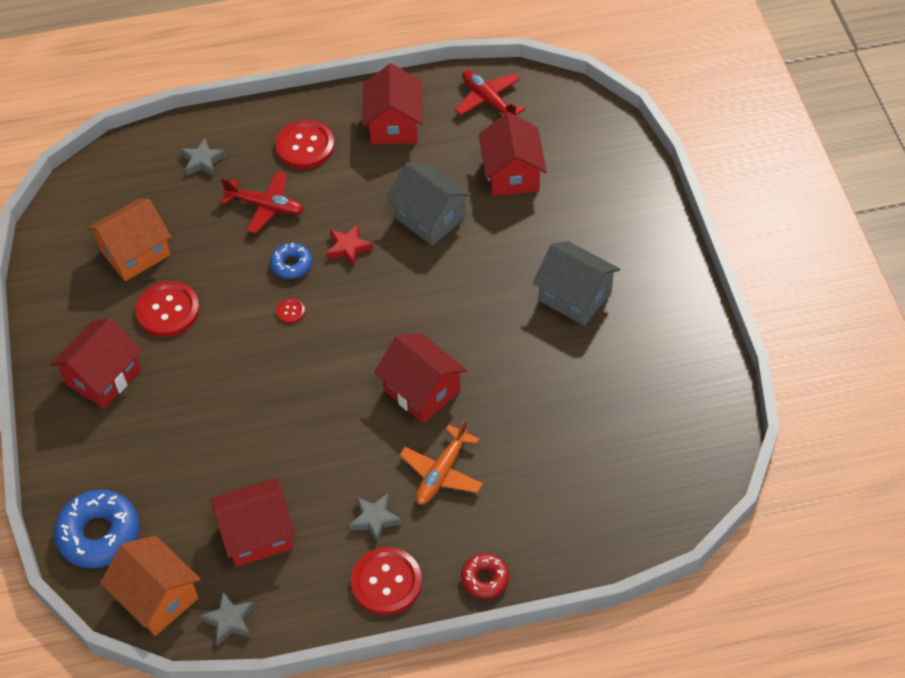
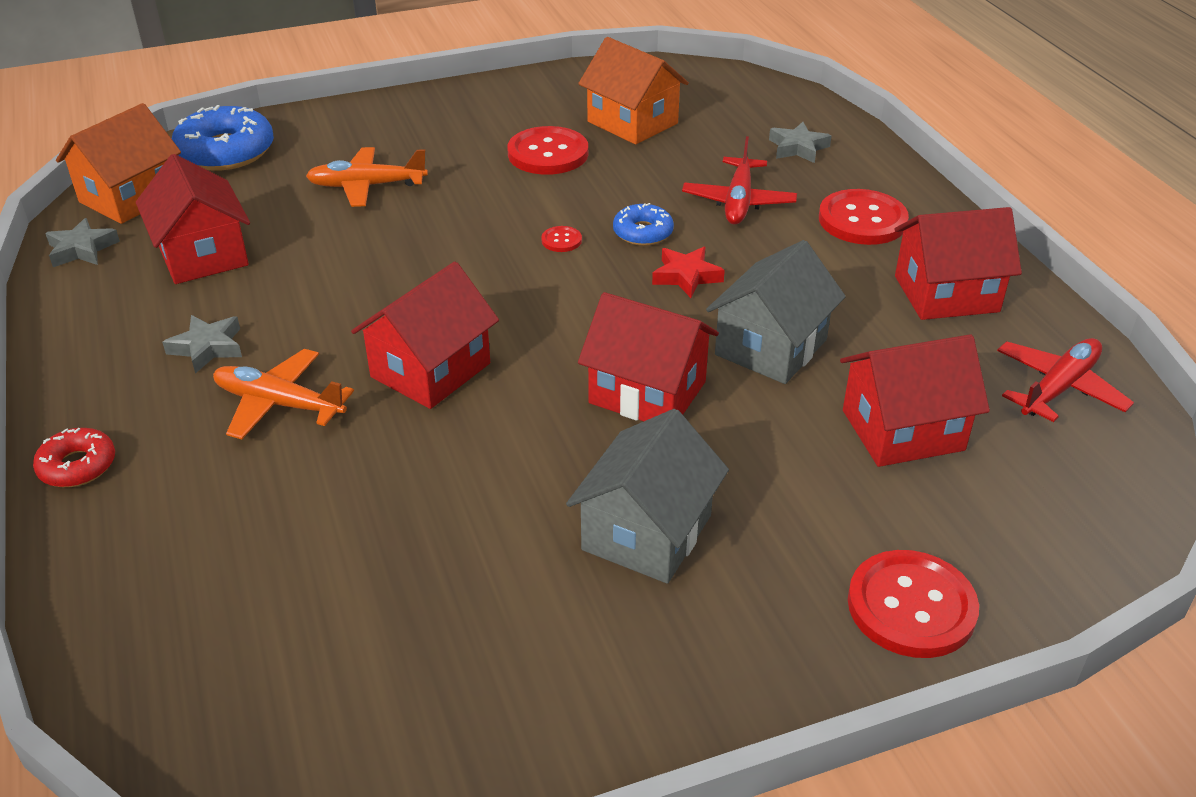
camera: 80 degrees right, 15 degrees down
(103, 377) = (444, 126): red house -> red house (647, 392)
(184, 430) = (366, 186): none -> orange plane
(386, 582) = (100, 368): red button -> red button (911, 606)

